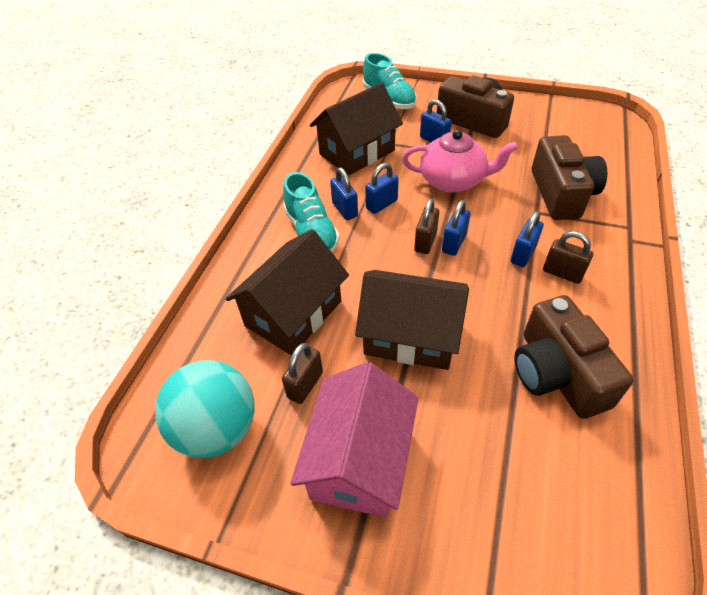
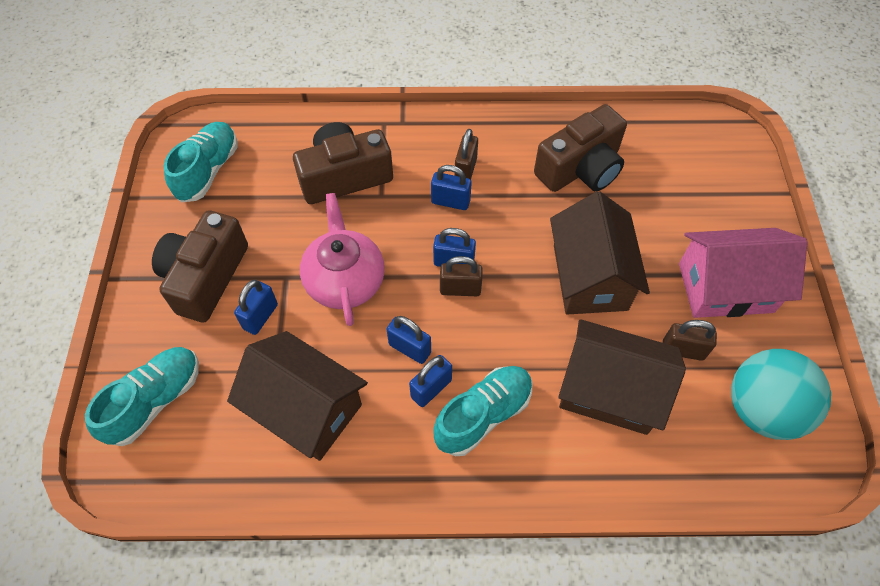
camera: 110 degrees left, 10 degrees up
(573, 126) = (208, 171): none -> turquoise shoe

